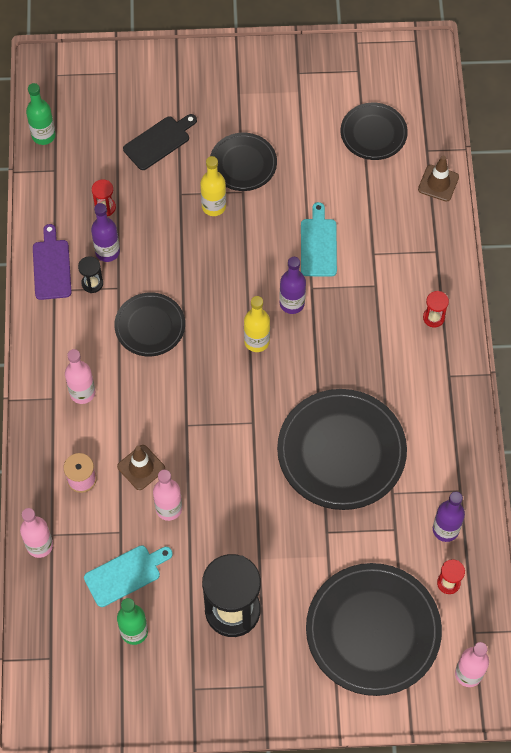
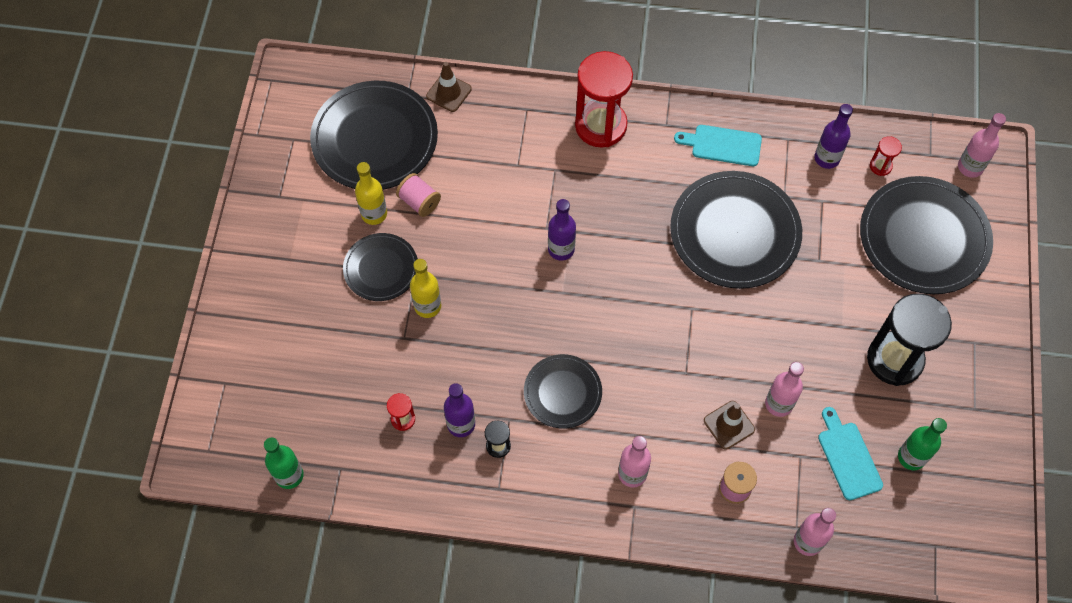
camera: 80 degrees left, 0 degrees up
(51, 266) = (467, 487): purple cutting board -> none
(159, 141) = (330, 350): black cutting board -> none
(256, 341) = (599, 290): yellow bottle -> yellow bottle (374, 214)
(316, 181) = (419, 202): none -> pink spool
(318, 244) = (496, 213): turquoise cutting board -> turquoise cutting board (722, 145)
(373, 133) = (375, 139): black plate -> black plate, size x1.76
(433, 318) = (600, 125): red hourglass -> red hourglass, size x2.35

